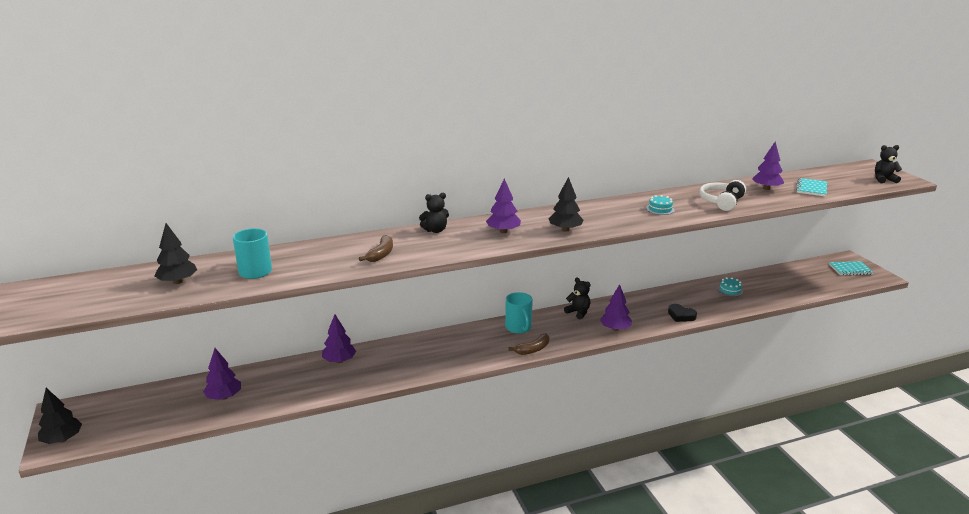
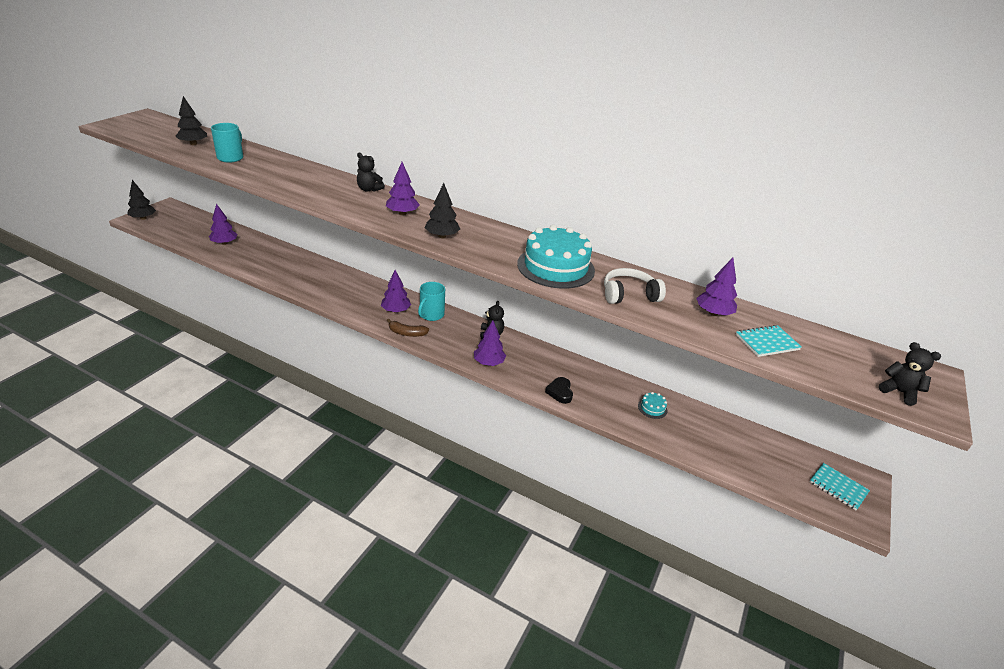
camera: 45 degrees right, 10 degrees up
(339, 361) = (303, 262): purple tree -> purple tree (396, 310)
(381, 254) = (302, 184): brown banana -> none
(660, 209) = (555, 267): turquoise cake -> turquoise cake, size x2.46

